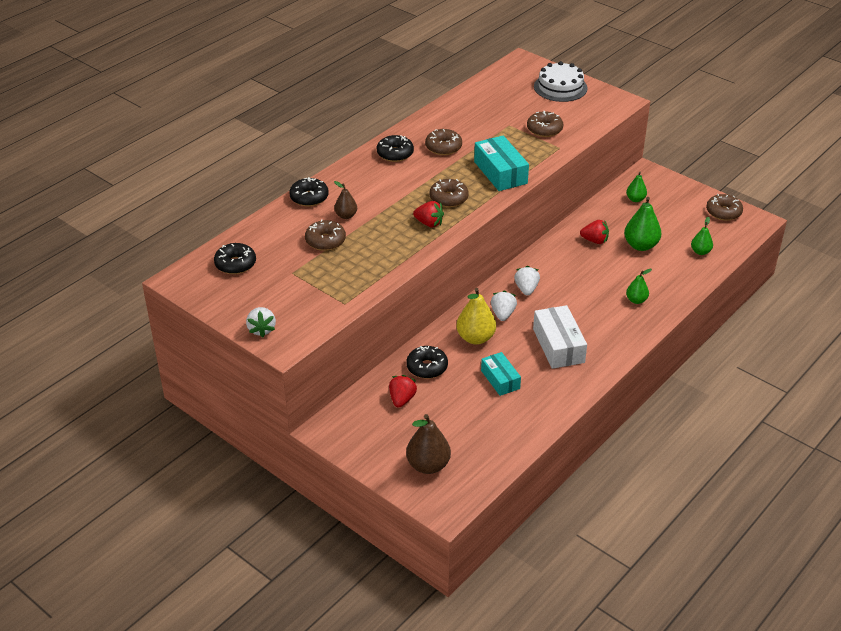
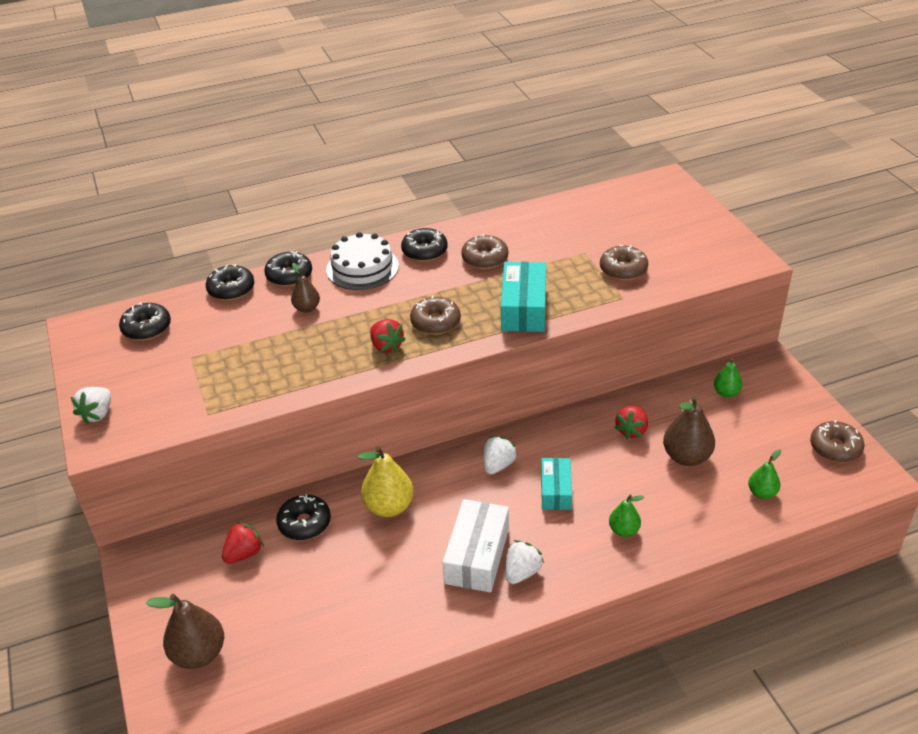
camera: 30 degrees right, 0 degrees up
(273, 219) = (231, 289): none -> black donut
(325, 241) = (258, 331): brown donut -> none
(500, 379) = (372, 573): turquoise box -> turquoise box (555, 490)
(503, 314) = (444, 488): white strawberry -> white strawberry (522, 572)
(560, 87) = (687, 223): white cake -> white cake (362, 268)
(594, 241) = (631, 430): red strawberry -> red strawberry turned 75 degrees clockwise
(640, 245) = (686, 457): green pear -> brown pear

